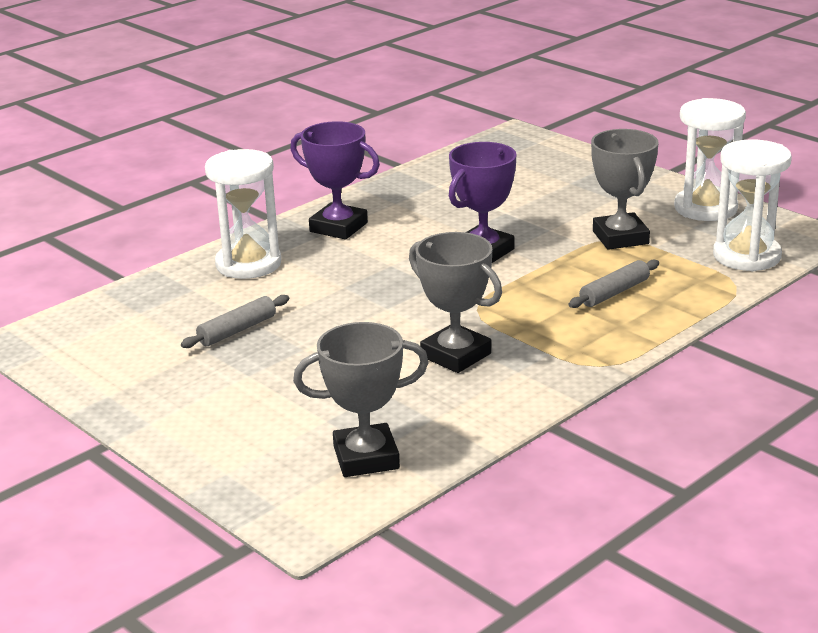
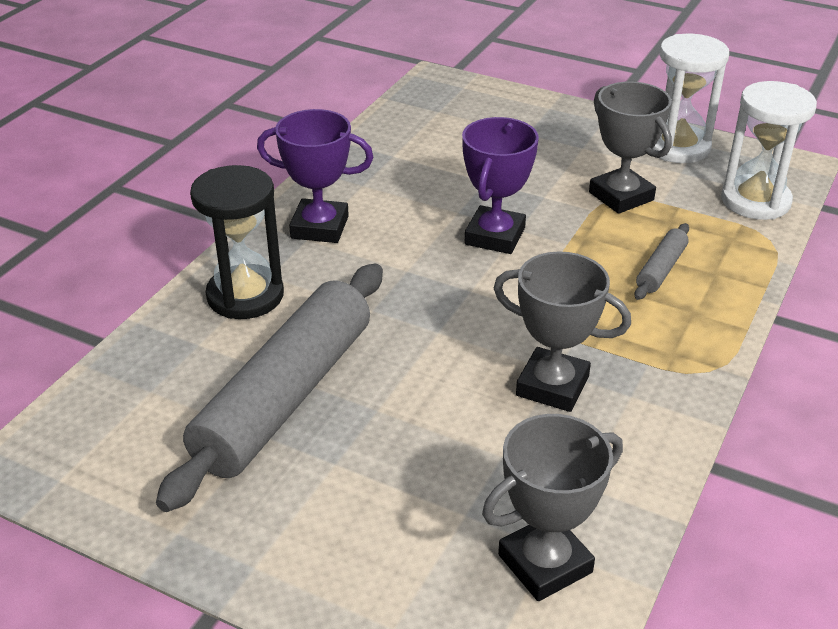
camera: 20 degrees left, 10 degrees up
(237, 330) = (285, 397): grey rolling pin -> grey rolling pin, size x2.40
(248, 264) = (245, 296): white hourglass -> black hourglass

